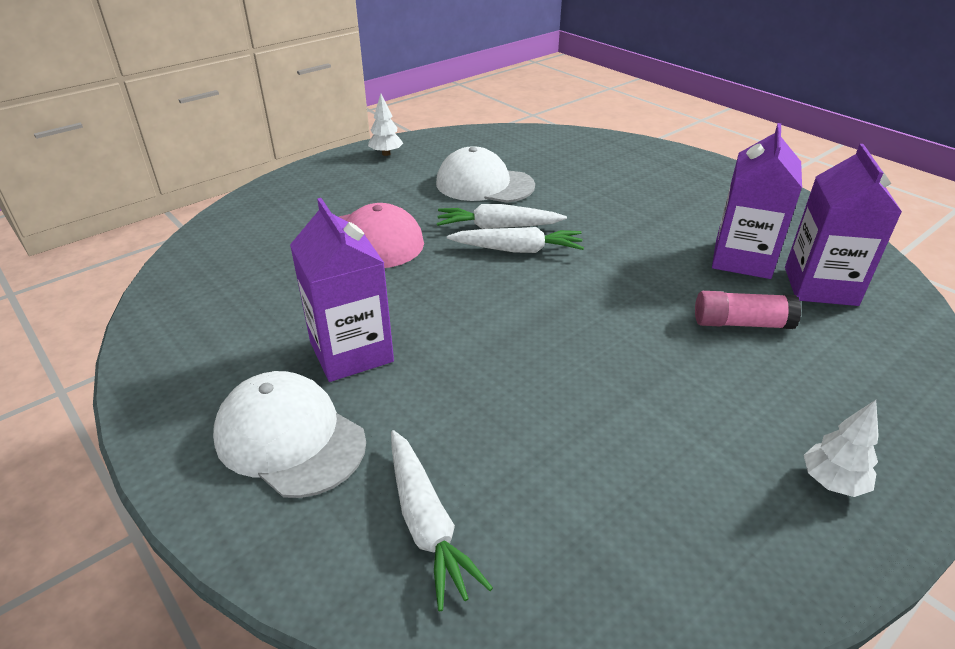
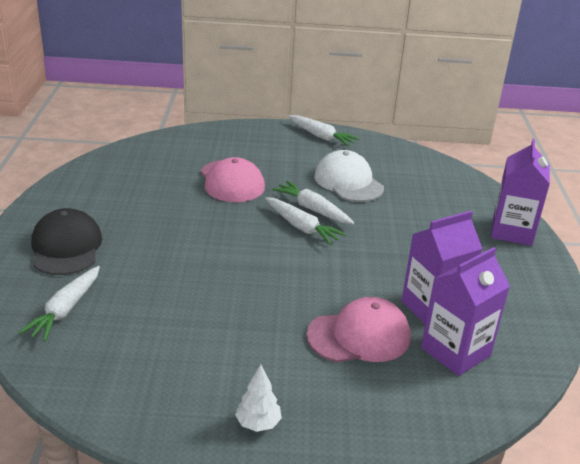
camera: 40 degrees right, 5 degrees down
(290, 438) = (66, 247): white cap -> black cap
(351, 352) = (141, 228): purple carton -> purple carton (512, 231)
(386, 154) = (321, 136): white tree -> white carrot
(741, 323) = (359, 336): pink glue stick -> pink cap

